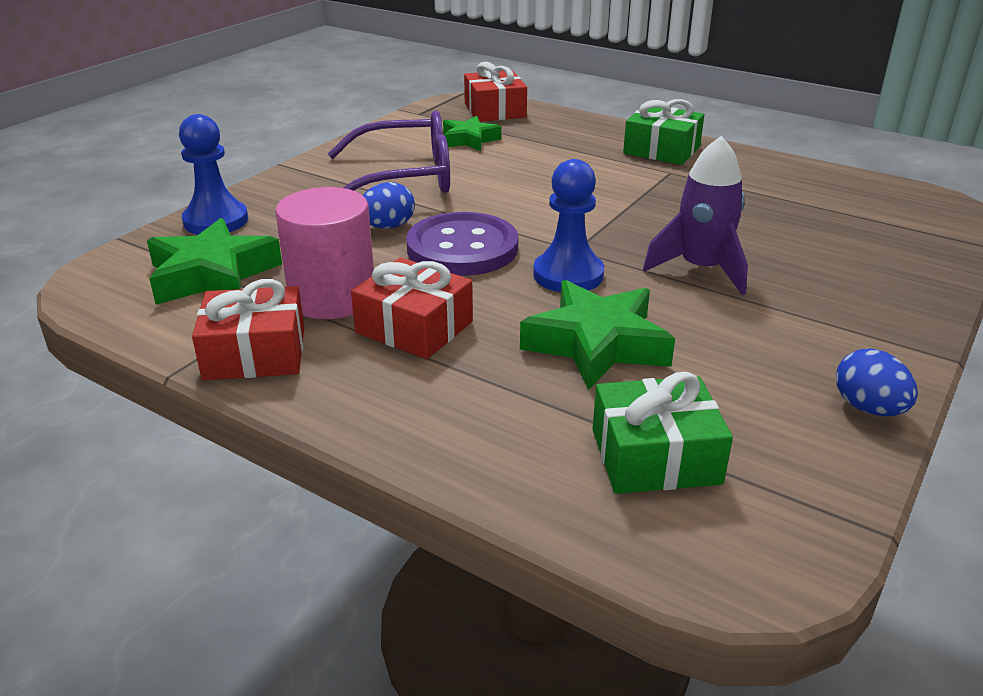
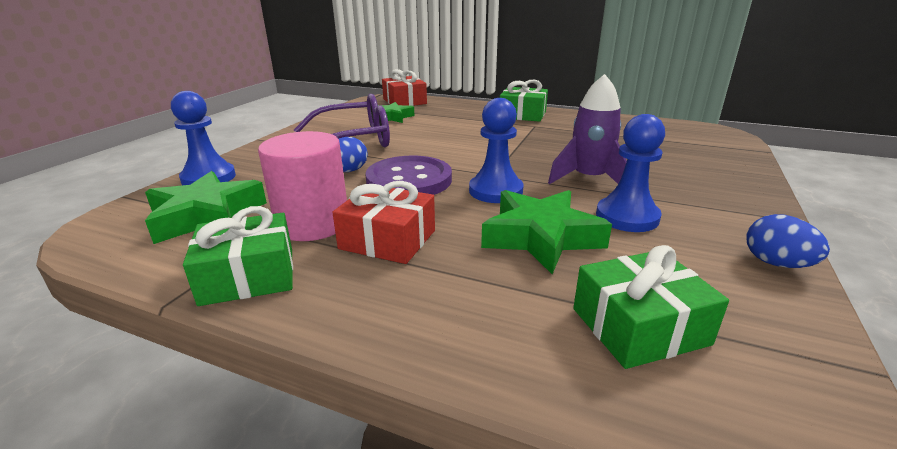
camera: 10 degrees left, 5 degrees down
(255, 353) = (248, 276): red gift -> green gift
(720, 329) = (627, 217): none -> blue pawn

